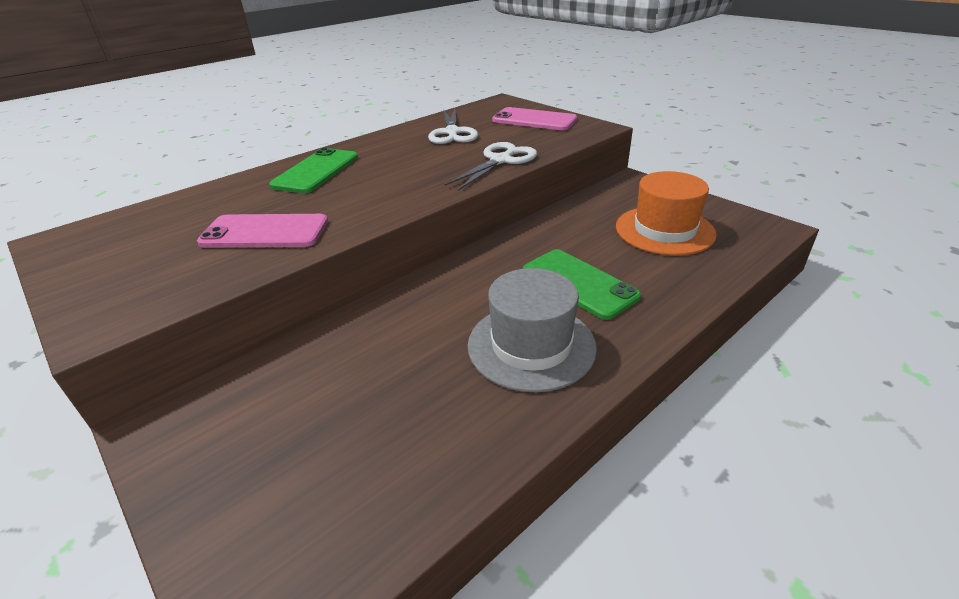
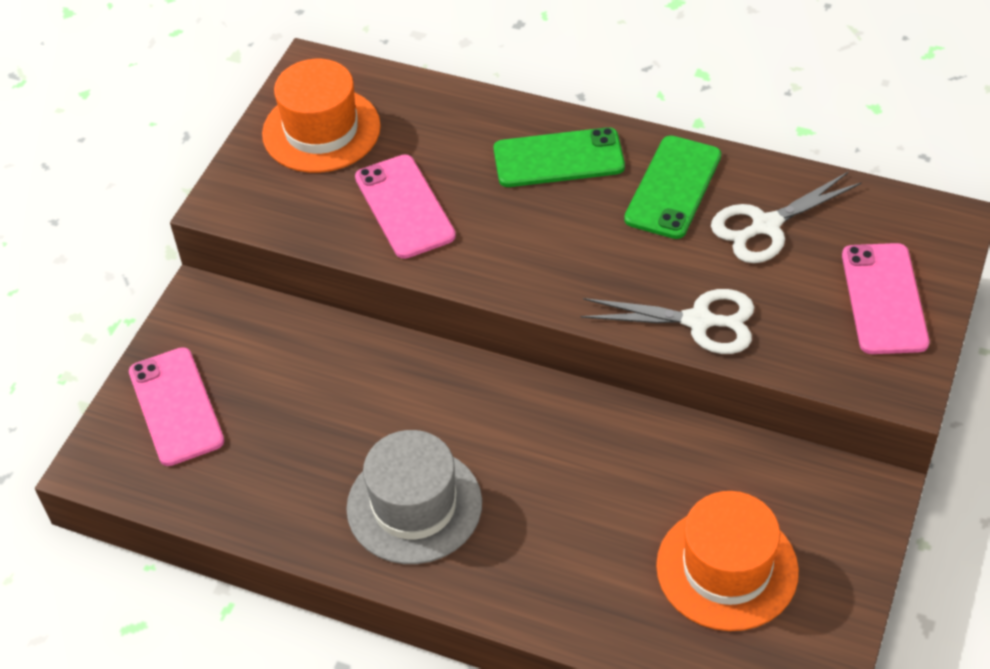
camera: 65 degrees right, 15 degrees up
(123, 251) = (321, 130): none -> orange hat
(263, 493) = (176, 406): none -> pink phone
(579, 283) = (545, 511): green phone -> green phone (673, 187)

